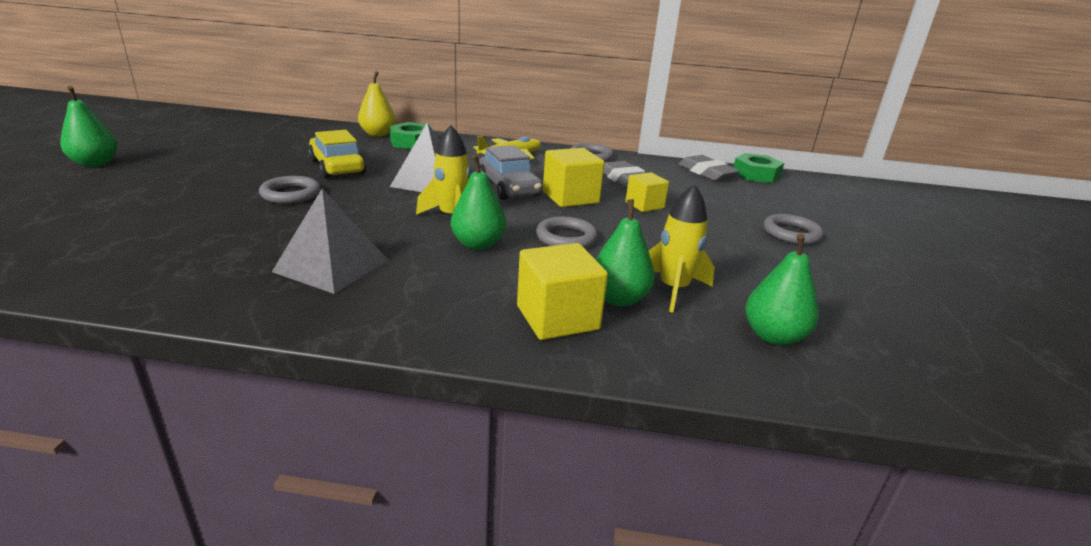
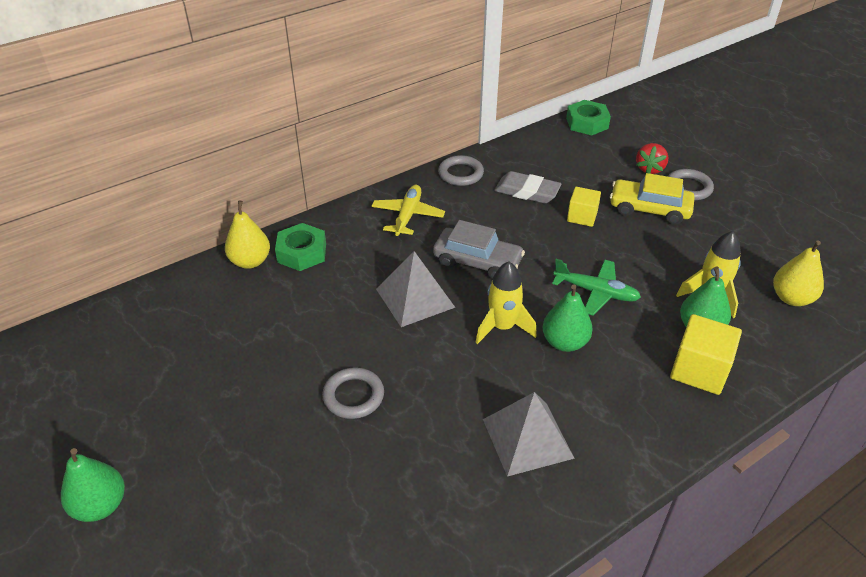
camera: 40 degrees left, 15 degrees up
(337, 167) = (315, 335): yellow car -> yellow car (649, 209)
(566, 238) = (596, 292): grey ring -> green plane
(570, 197) = (530, 243): yellow cube -> none
(707, 172) = (558, 142): grey eraser -> none
(770, 211) = (650, 169): none -> red strawberry
(773, 336) = (791, 298): green pear -> yellow pear

